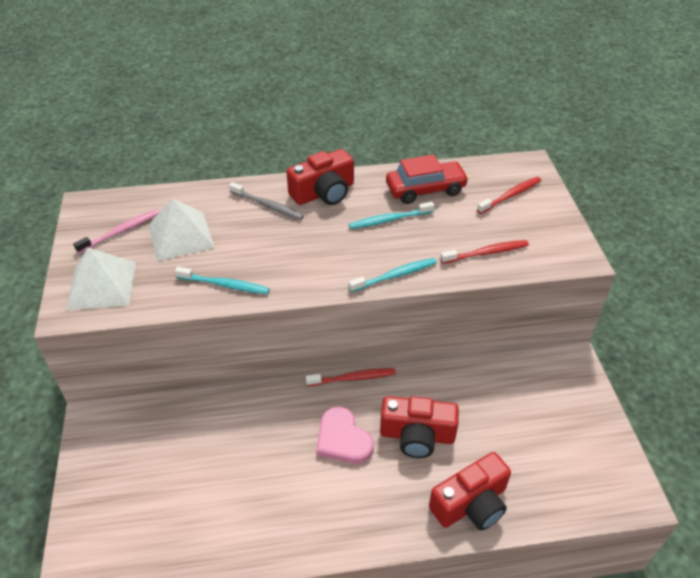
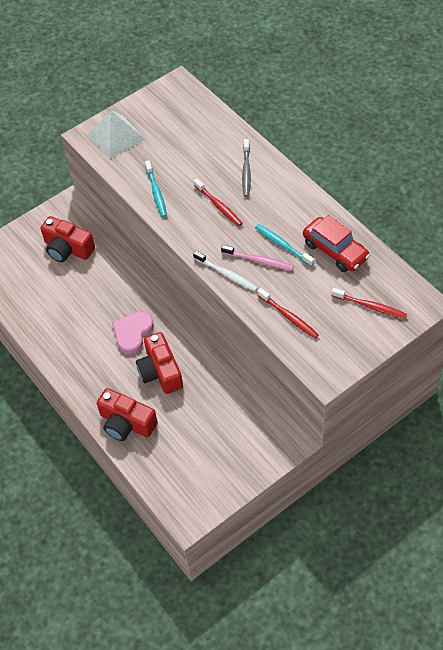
camera: 65 degrees right, 10 degrees up
(121, 231) = (166, 115): pink toothbrush -> pink toothbrush (259, 261)
(181, 235) = (184, 145): white pyramid -> none
(324, 193) = (284, 194): red camera -> red camera (67, 249)
(353, 378) = (184, 314): red toothbrush -> red toothbrush (219, 206)
(395, 275) = (227, 274): turquoise toothbrush -> white toothbrush

